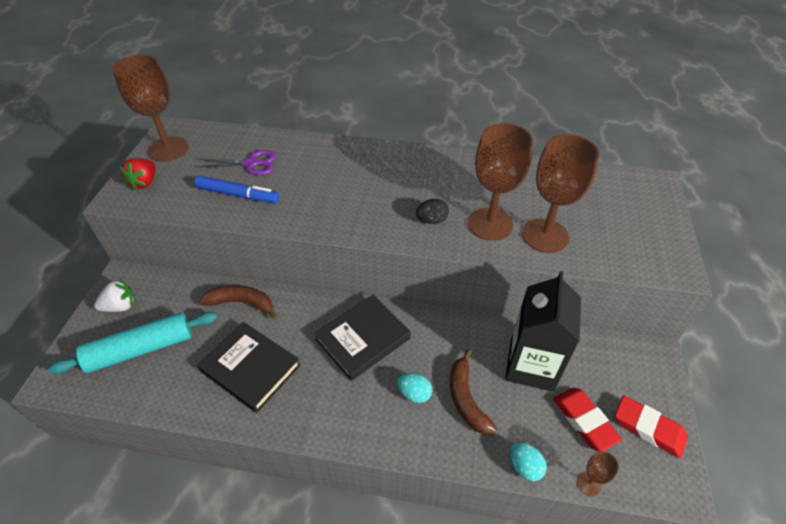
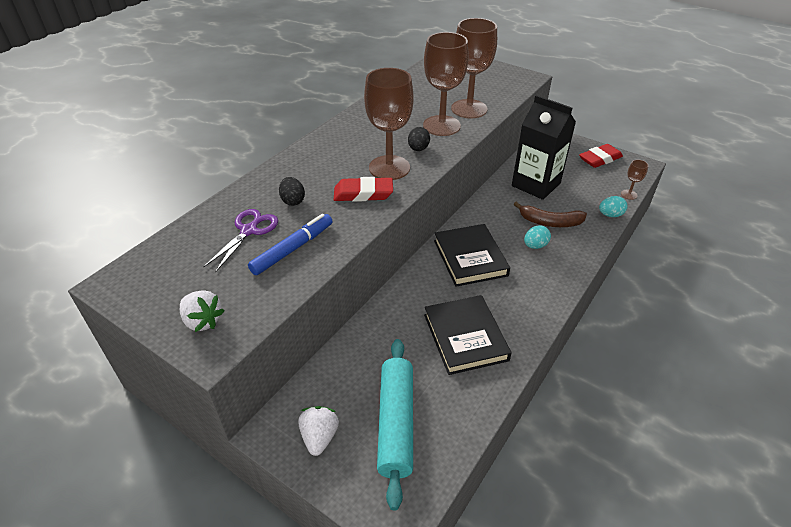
camera: 65 degrees left, 5 degrees down
(144, 182) = (203, 321): red strawberry -> white strawberry
(168, 149) = (154, 291): brown goblet -> brown goblet (389, 168)
(242, 303) = (382, 327): brown banana -> none
(250, 368) = (465, 337): black book -> black book turned 75 degrees counterclockwise
(300, 171) = (293, 201): none -> black egg
(584, 420) = (586, 179): red eraser -> red eraser (363, 193)

